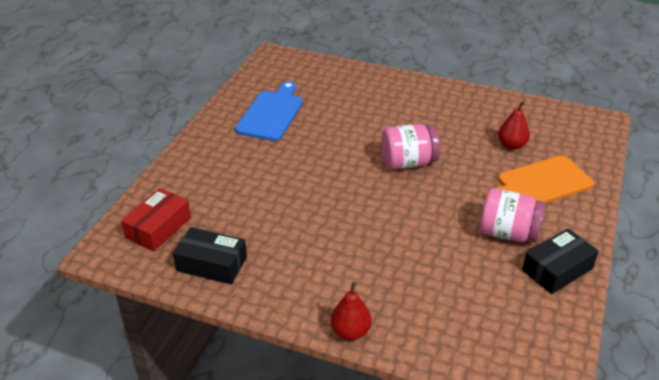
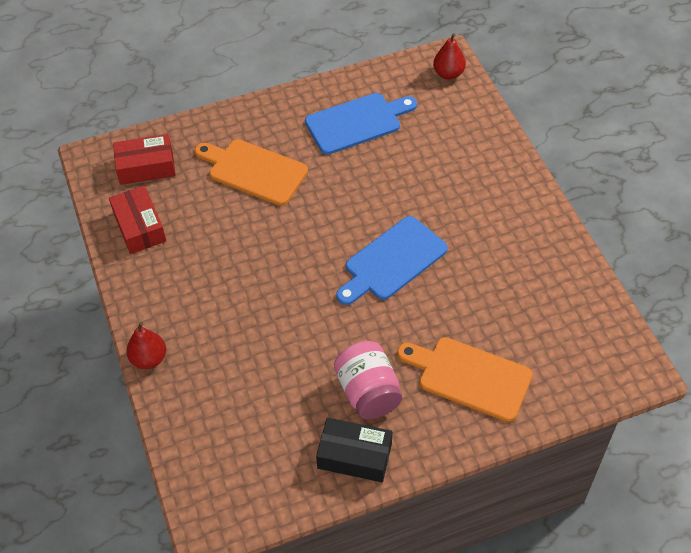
camera: 50 degrees right, 15 degrees up
(211, 264) = (139, 227): black box -> red box
(245, 178) = (254, 171): none -> orange cutting board
(408, 162) = (392, 261): pink jar -> blue cutting board
(511, 145) = (507, 320): red pear -> red pear (448, 74)

